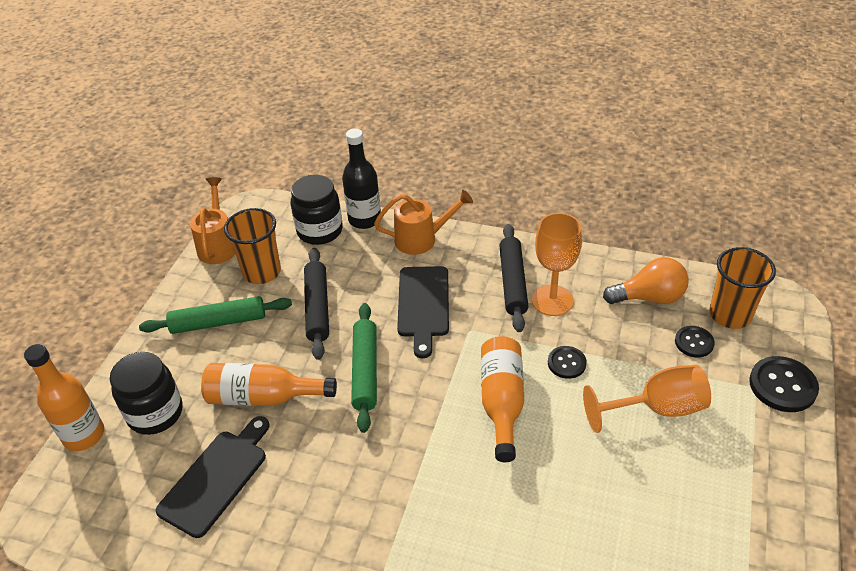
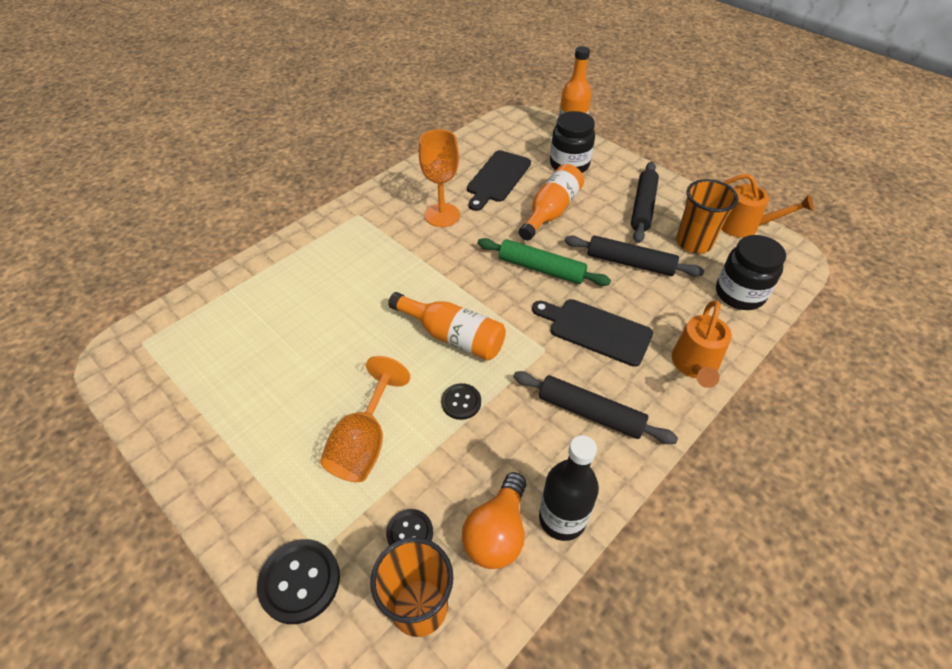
camera: 115 degrees right, 5 degrees up
(216, 478) = (497, 178): black cutting board -> black cutting board turned 60 degrees clockwise
(218, 322) = (643, 207): green rolling pin -> black rolling pin
(364, 219) = (746, 332): black bottle -> black bottle (562, 518)
(552, 300) = (545, 434): orange goblet -> orange goblet (442, 215)

